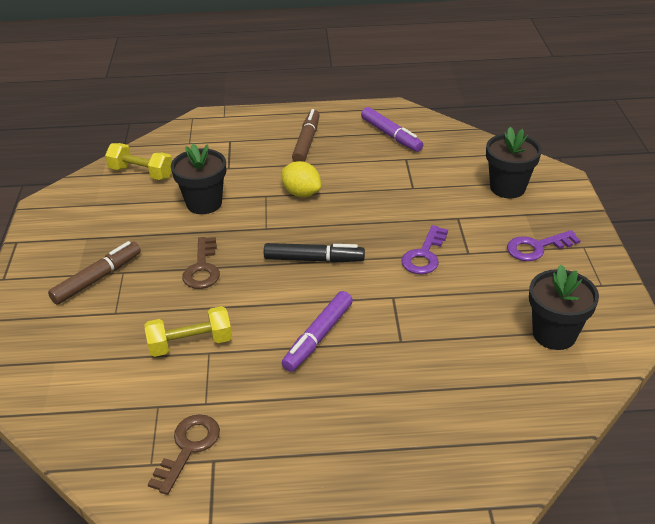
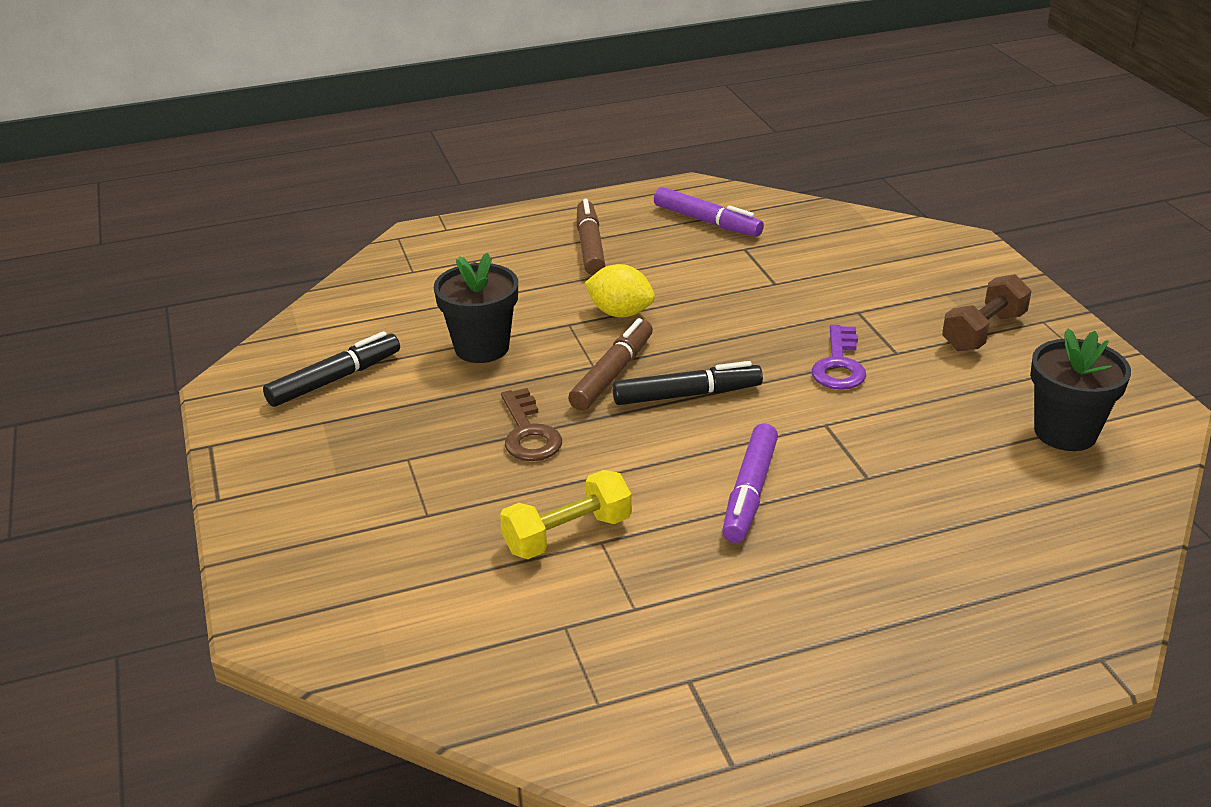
camera: 15 degrees left, 5 degrees down
(97, 278) = (372, 473): brown marker -> brown marker (612, 374)
(107, 210) = (334, 379): none -> black marker
(141, 173) = (360, 321): yellow dumbbell -> none
(188, 447) = (643, 671): brown key -> none
(507, 188) = (904, 265): black flower pot -> none
(536, 247) = (983, 332): purple key -> brown dumbbell

